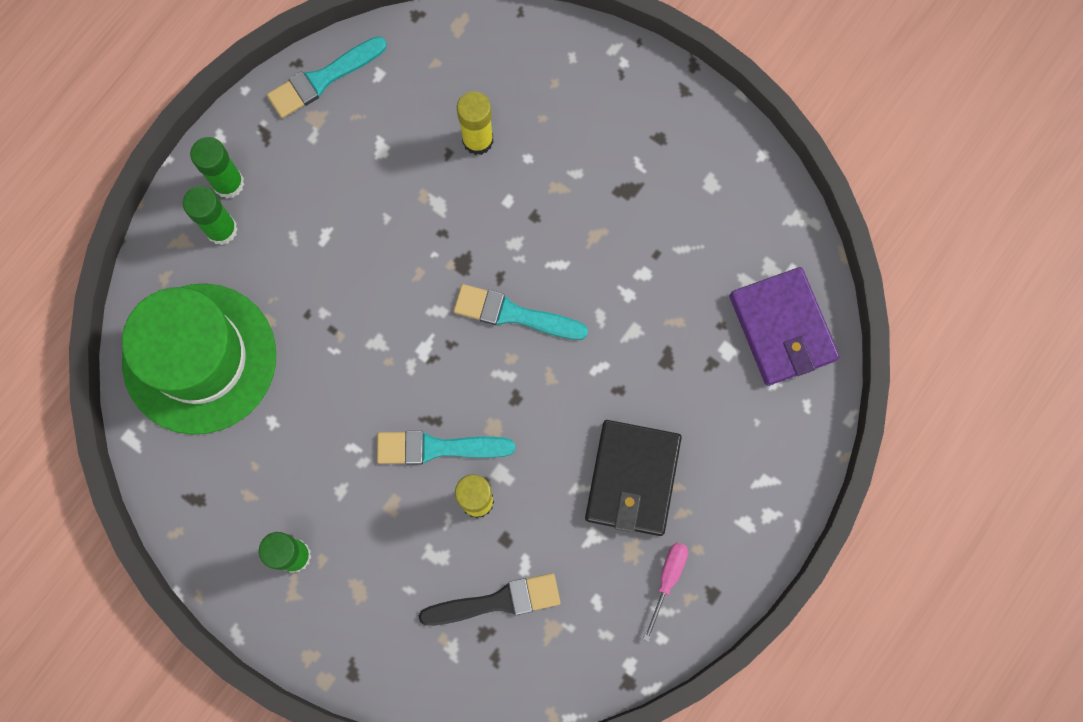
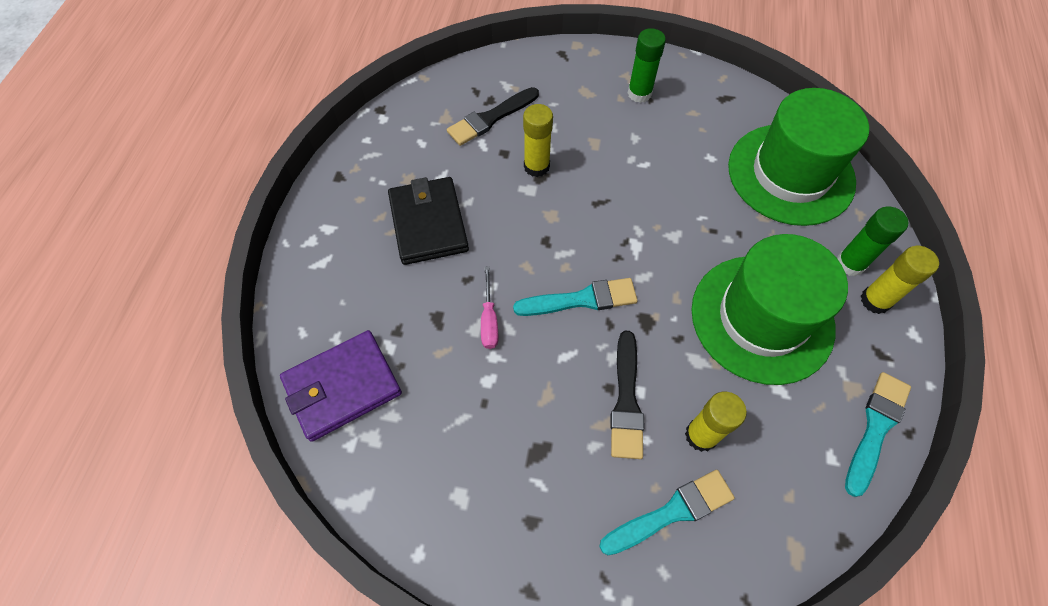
camera: 155 degrees right, 15 degrees down
(228, 183) = (875, 300): green glue stick -> yellow glue stick
(350, 216) = (762, 318): none -> green hat
(437, 448) = (584, 187): turquoise brush -> turquoise brush (671, 512)
(526, 198) = (626, 400): none -> black brush
(667, 579) = (375, 173): pink screwdriver -> pink screwdriver (489, 320)
(782, 328) = (343, 387): purple wallet -> purple wallet turned 75 degrees counterclockwise

